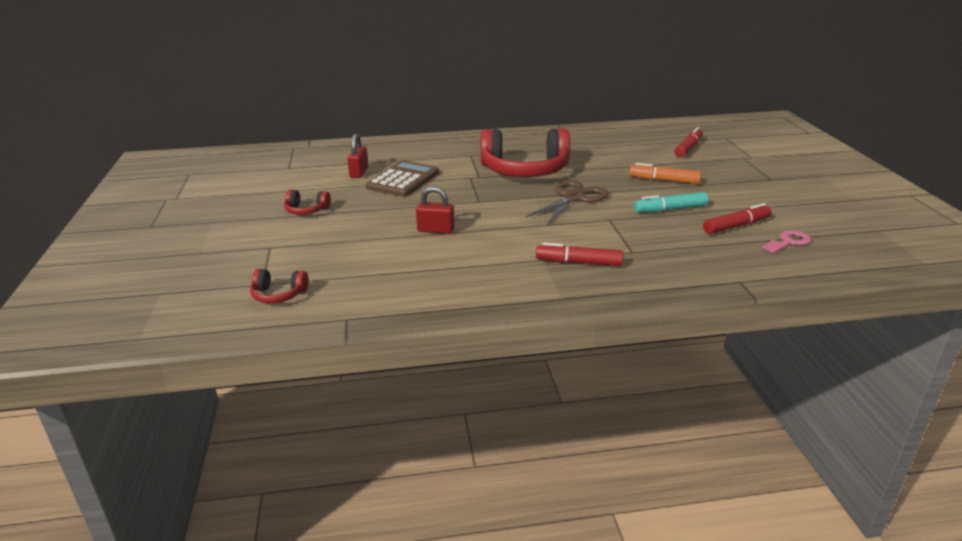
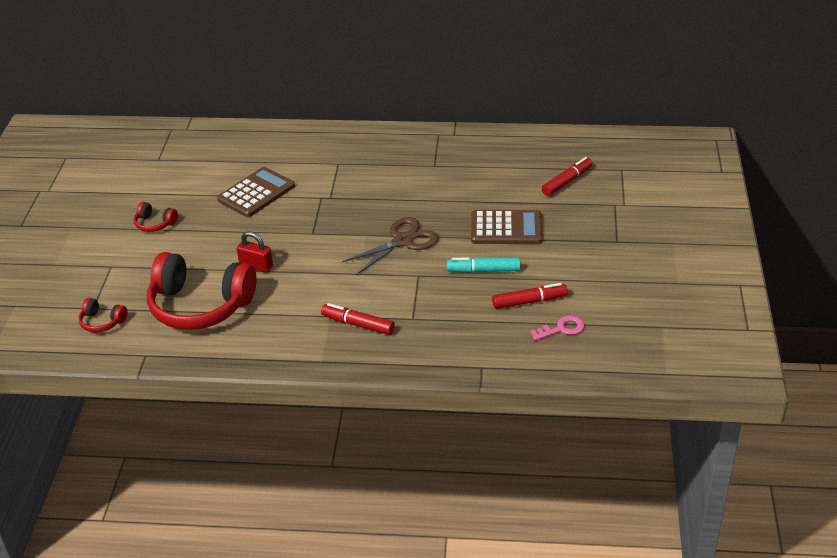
camera: 15 degrees right, 10 degrees up
(359, 172) = (220, 176): red padlock -> none
(524, 170) = (378, 194): red headphones -> red headphones (200, 305)
(664, 180) = (506, 228): orange marker -> brown calculator

